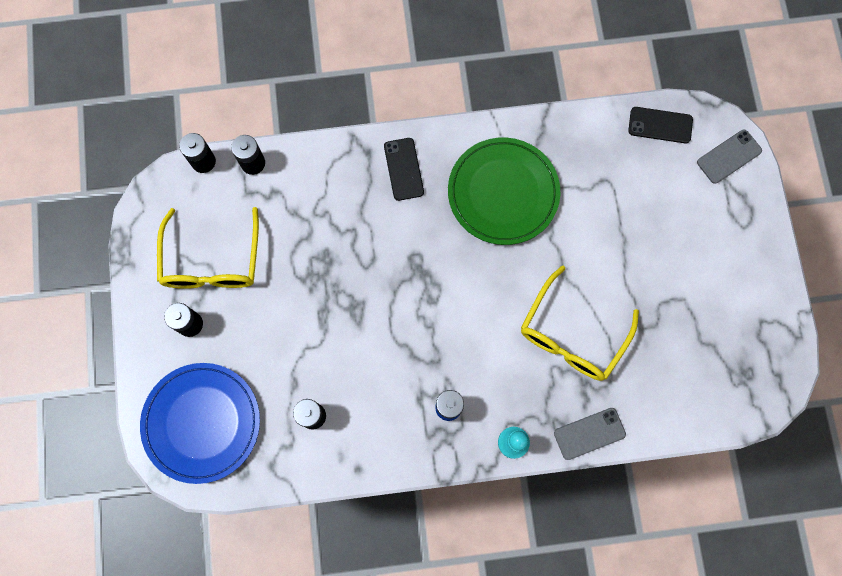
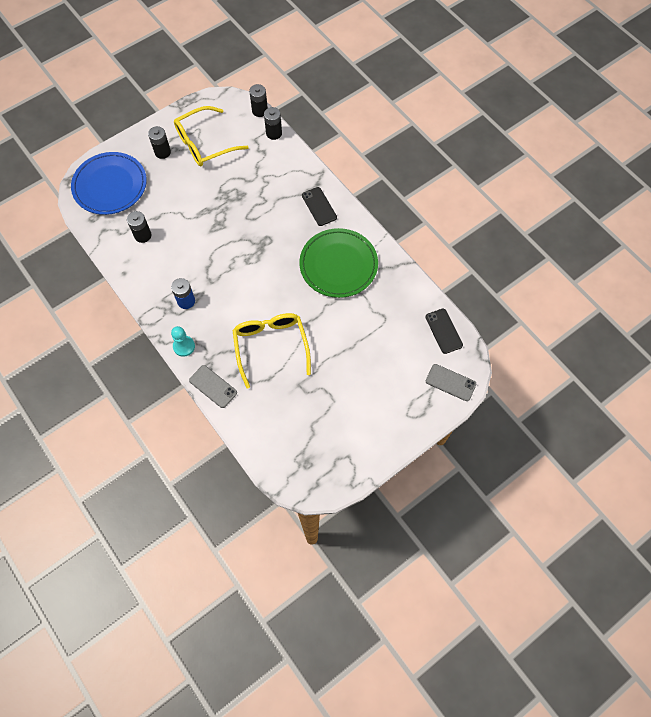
camera: 60 degrees right, 10 degrees down
(403, 169) = (319, 206): black phone -> black phone turned 75 degrees counterclockwise
(572, 335) = (271, 346): yellow glasses -> yellow glasses turned 75 degrees clockwise

